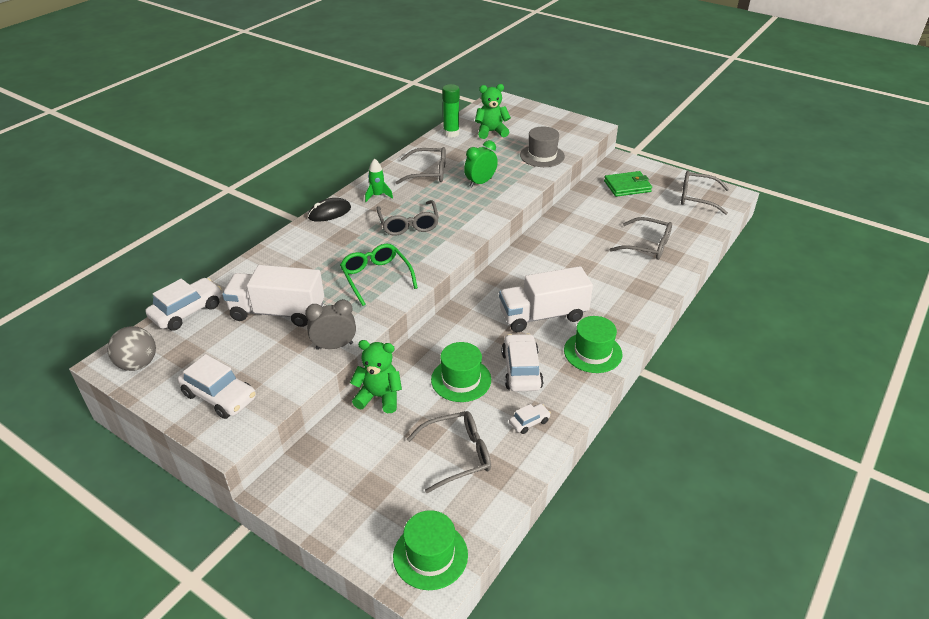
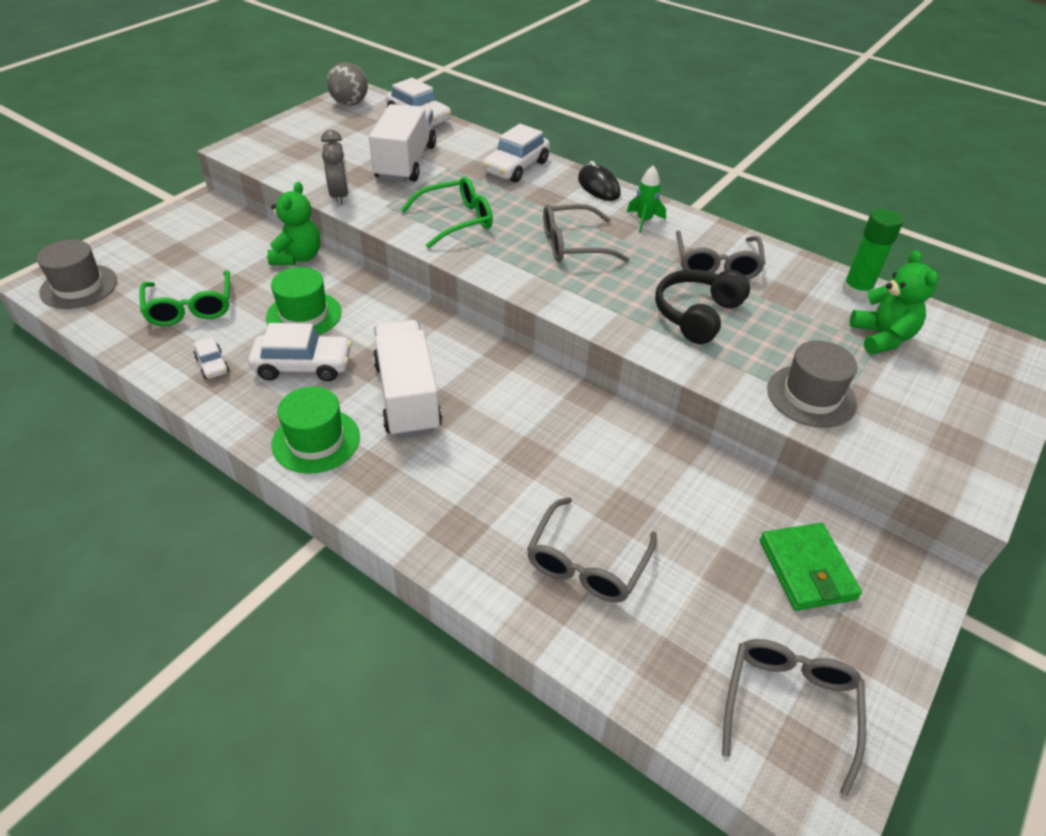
camera: 90 degrees right, 5 degrees up
(219, 396) = (291, 141): white car -> white car (516, 167)
(430, 555) = (79, 286): green hat -> grey hat
(457, 455) = (190, 307): grey glasses -> green glasses
(480, 182) = (697, 314): green clock -> black headphones

